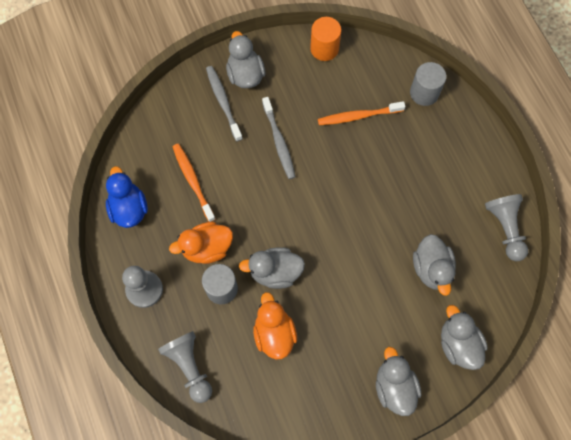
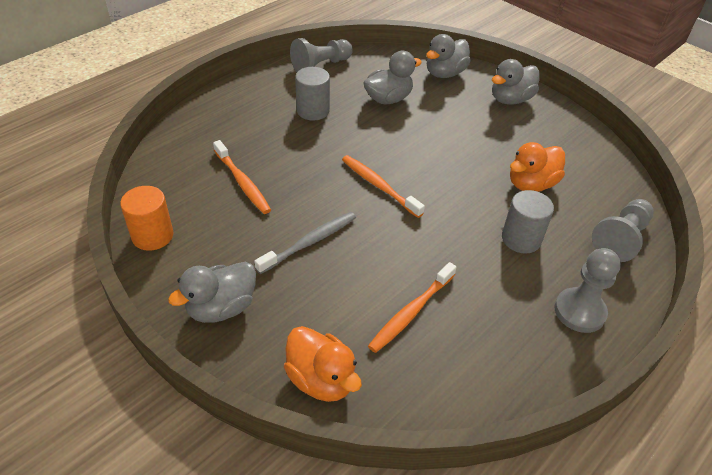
camera: 115 degrees left, 25 degrees down
(129, 208) = (494, 372): blue duck -> none
(207, 248) = (486, 268): orange duck -> orange duck (321, 379)
(223, 102) = (277, 319): grey toothbrush -> none
(275, 272) = (470, 201): grey duck -> none
(318, 211) = (379, 186): none -> orange toothbrush
(424, 93) = (191, 139): grey cylinder -> grey cylinder (313, 111)

